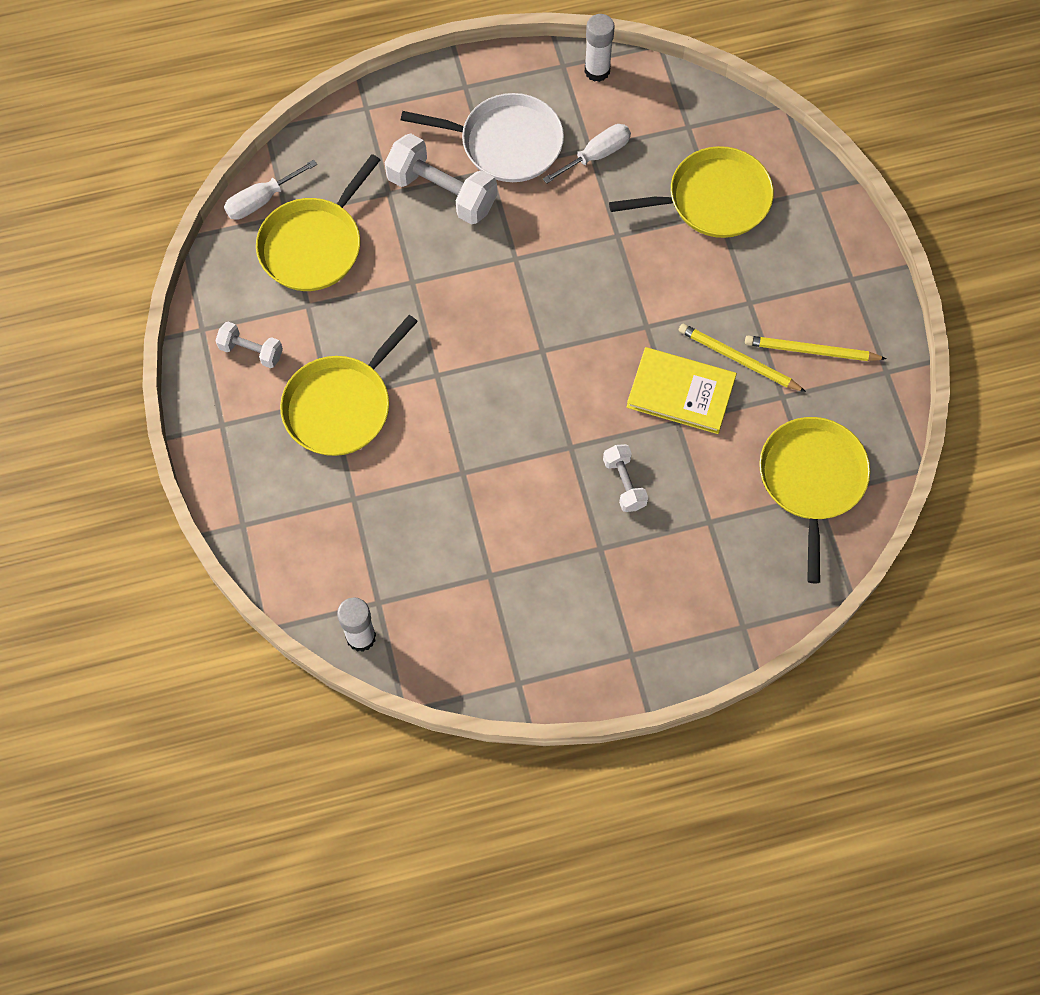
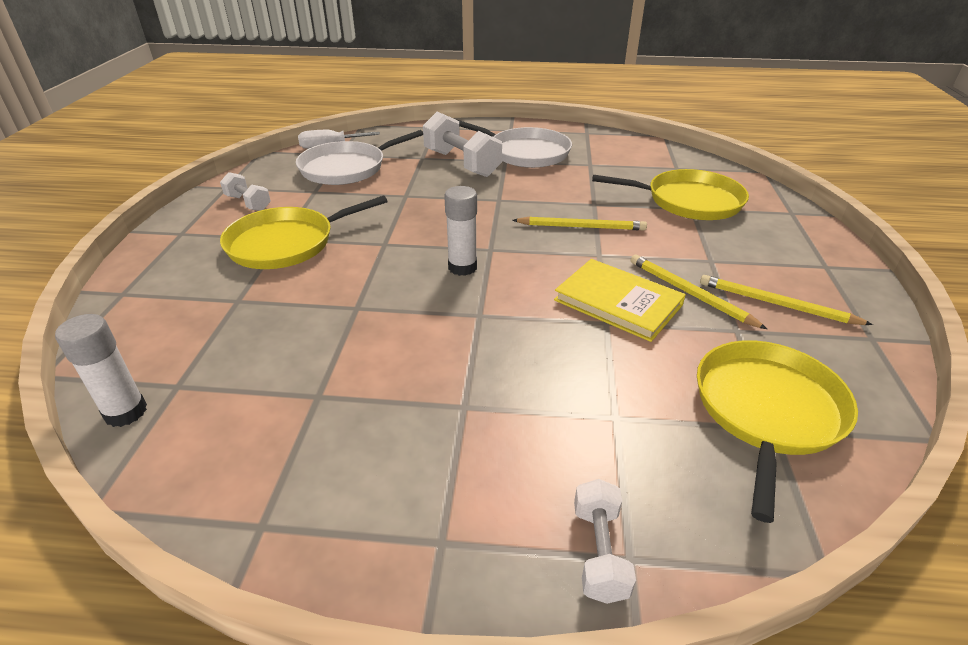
camera: 20 degrees right, 30 degrees down
(314, 245) = (347, 168): yellow pan -> white pan
(596, 155) = (594, 167): white screwdriver -> none
(597, 71) = (611, 137): white glue stick -> white glue stick (462, 267)
(617, 284) = (581, 227): none -> yellow pencil
(624, 483) = (523, 356): white dumbbell -> white dumbbell (599, 552)

